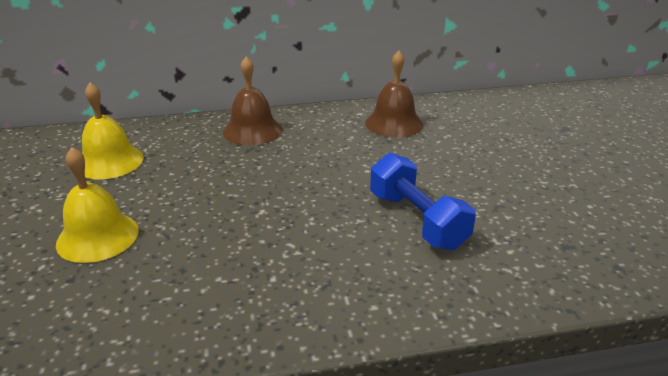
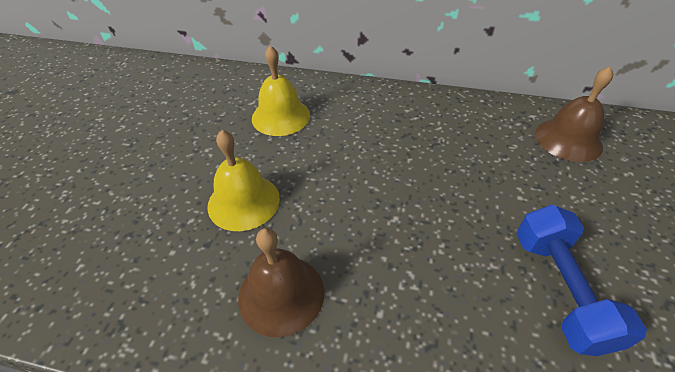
camera: 25 degrees right, 15 degrees up
(252, 130) = (416, 112): brown bell -> brown bell (281, 294)

